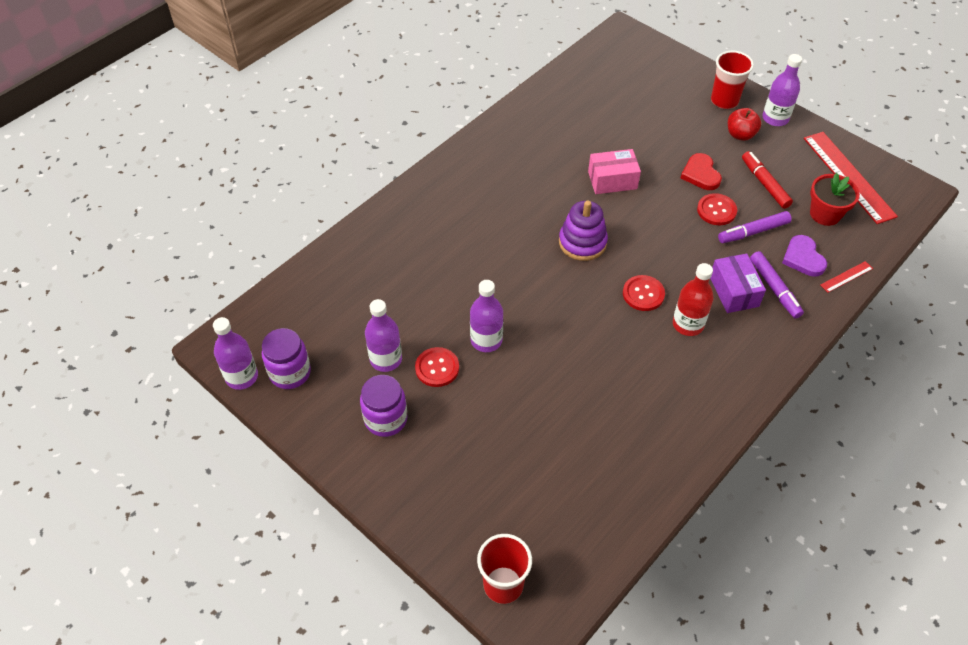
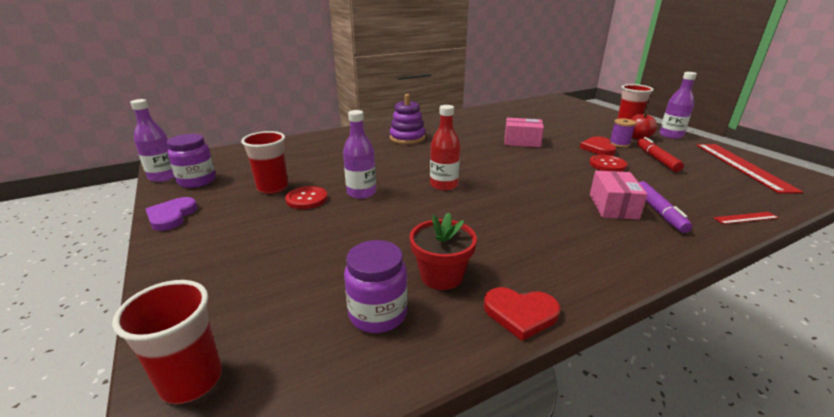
camera: 20 degrees right, 25 degrees down
(386, 359) = (272, 187): purple bottle -> red cup
(386, 419) = (233, 217): purple jar -> purple jar (378, 314)
(582, 242) = (480, 162): purple stacking toy -> purple stacking toy (407, 138)
(643, 294) = (519, 193): red button -> none
(688, 324) = (557, 217): red bottle -> red bottle (444, 185)
(691, 455) = (520, 314): none -> red heart
(722, 156) = (619, 144): none -> purple spool
(734, 291) = (613, 206): purple box -> pink box
(753, 232) = (641, 179): purple marker -> none
(803, 258) = (693, 200): purple heart -> purple heart (171, 216)
(825, 214) = (718, 180): red flower pot -> red flower pot (441, 276)

